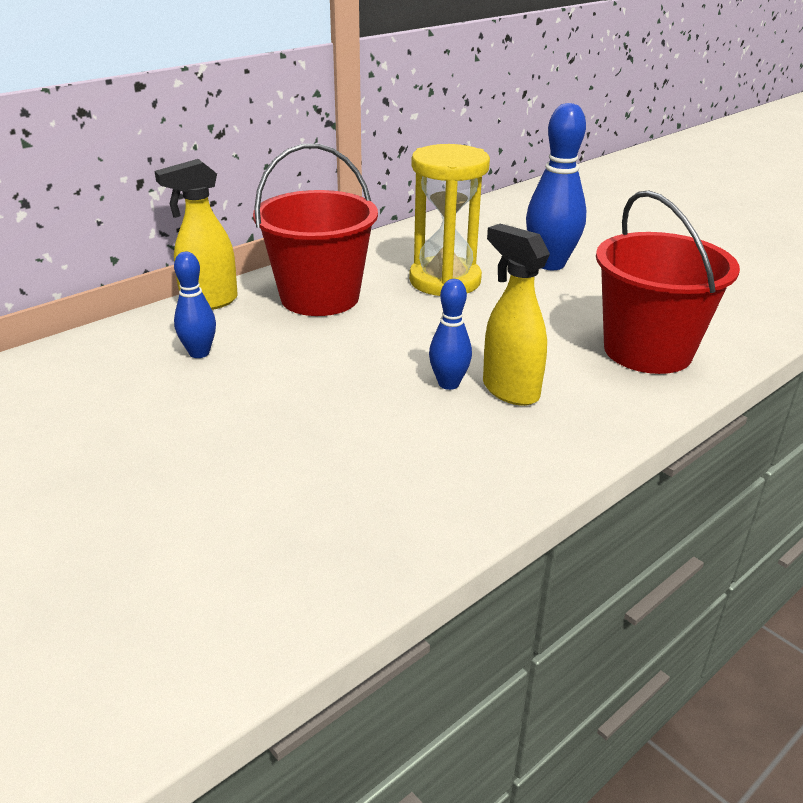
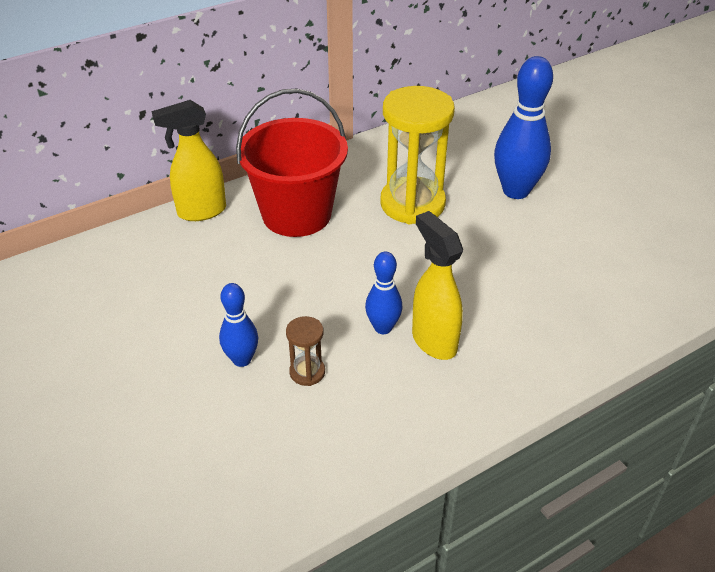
camera: 10 degrees right, 10 degrees up
(199, 353) = (182, 270): blue bowling pin -> blue bowling pin (242, 359)
(374, 430) = (307, 372): none -> brown hourglass
(647, 351) = (572, 307): red bucket -> none

